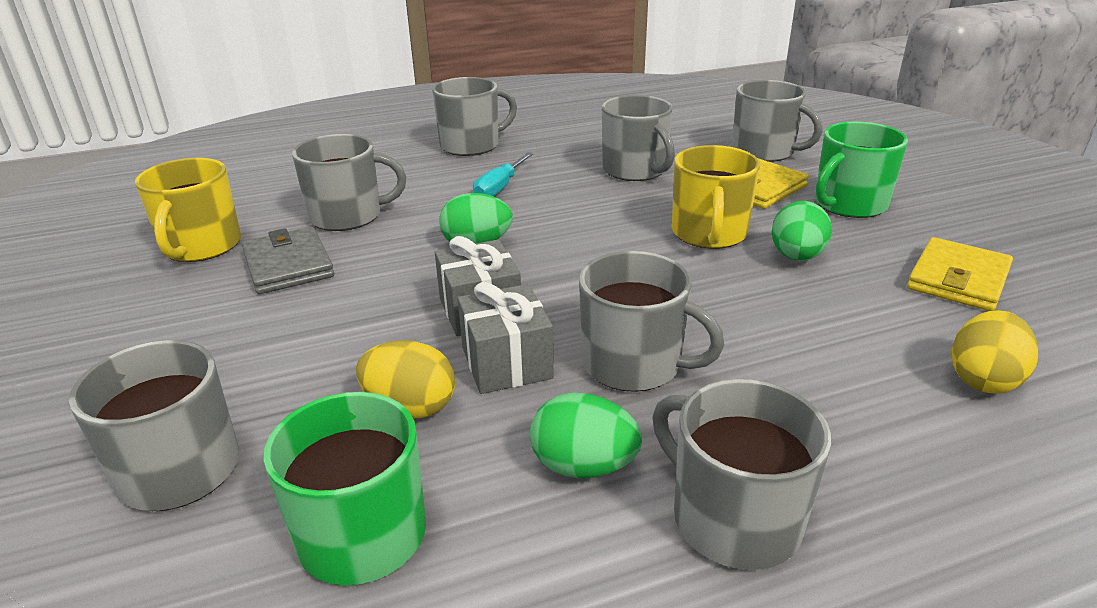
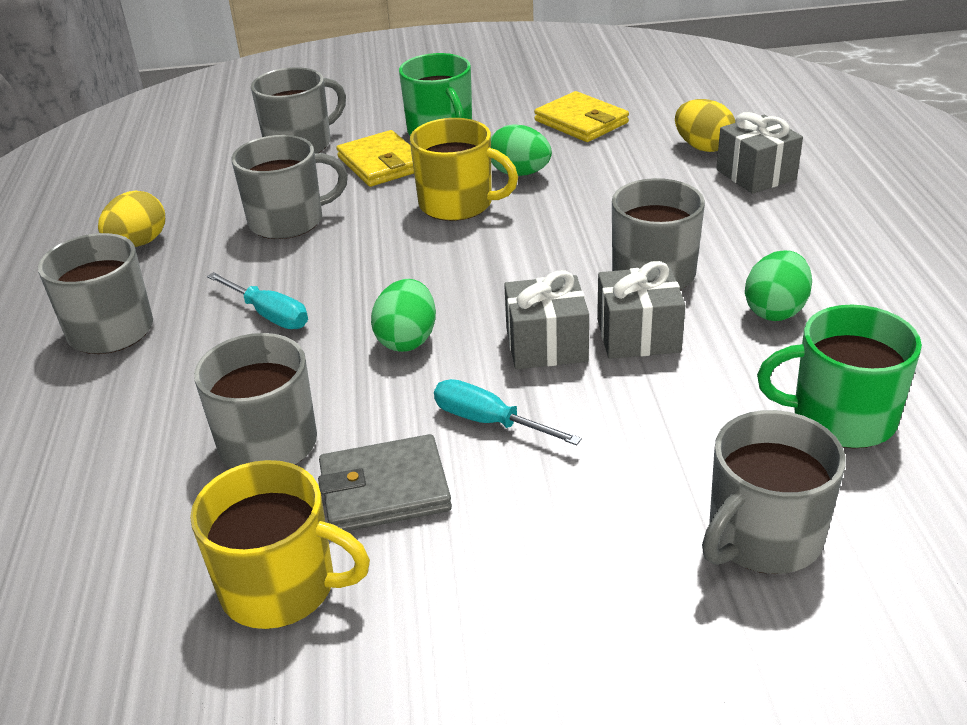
camera: 75 degrees left, 5 degrees up
(366, 296) = (488, 421): none -> turquoise screwdriver
(410, 407) = (693, 392): yellow egg -> yellow egg (138, 243)
(733, 518) = (827, 260): grey mug -> none
(943, 435) = (755, 174): none -> grey gift

